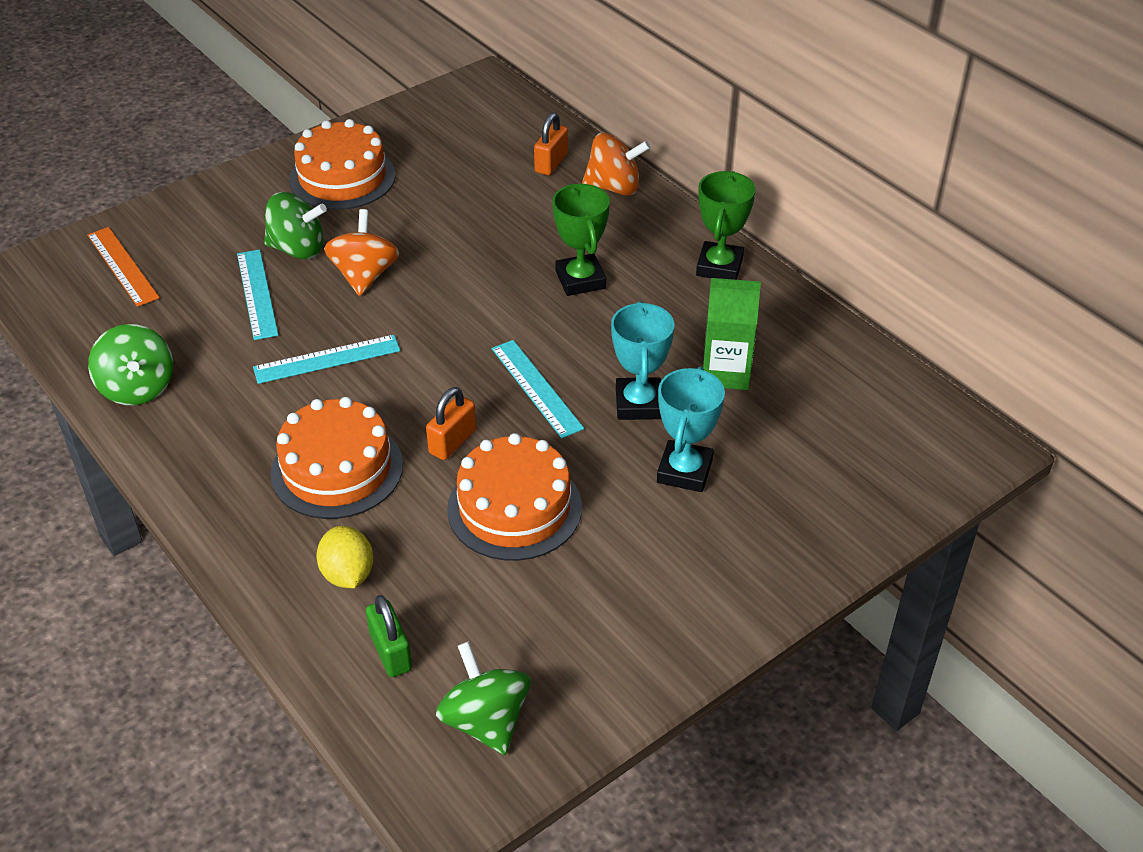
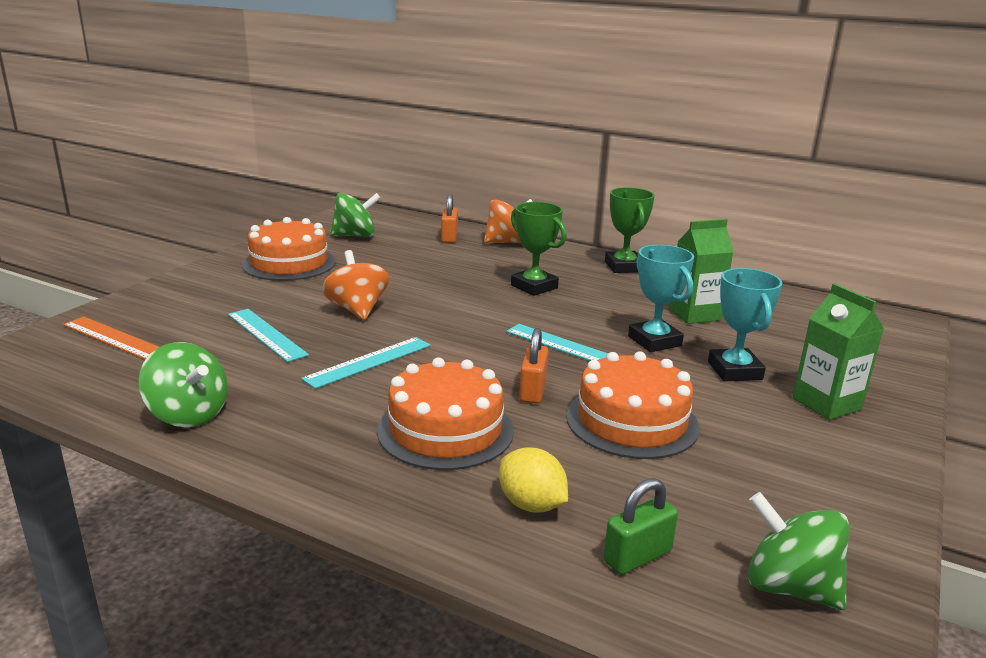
camera: 25 degrees left, 20 degrees down
(298, 249) = (283, 304): green spinning top -> green spinning top (355, 236)
(391, 652) = (637, 556): green padlock -> green padlock turned 75 degrees counterclockwise
(736, 544) = (826, 403): none -> green carton

